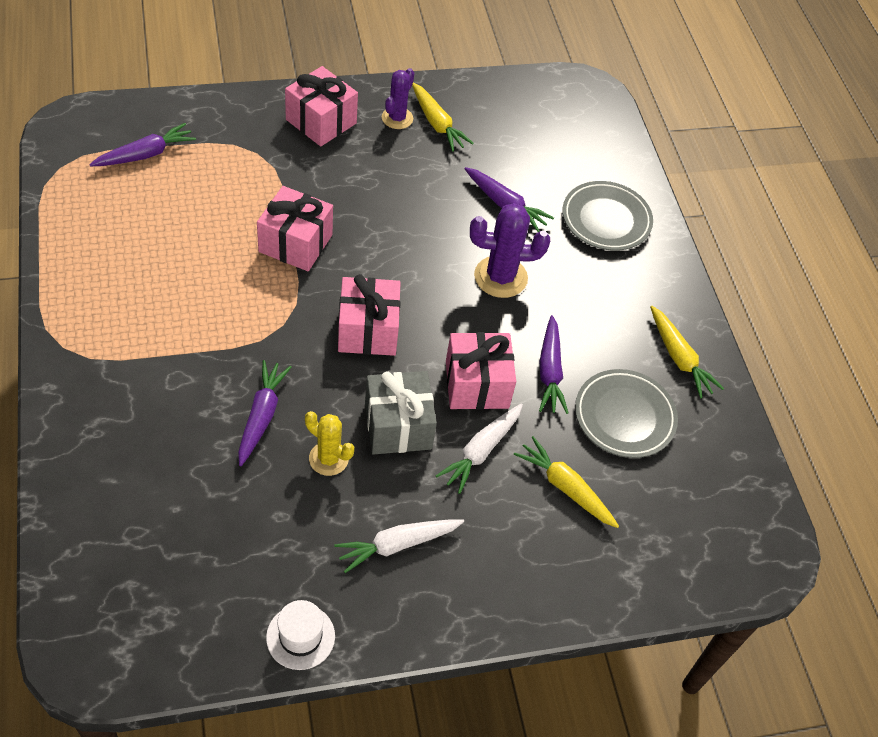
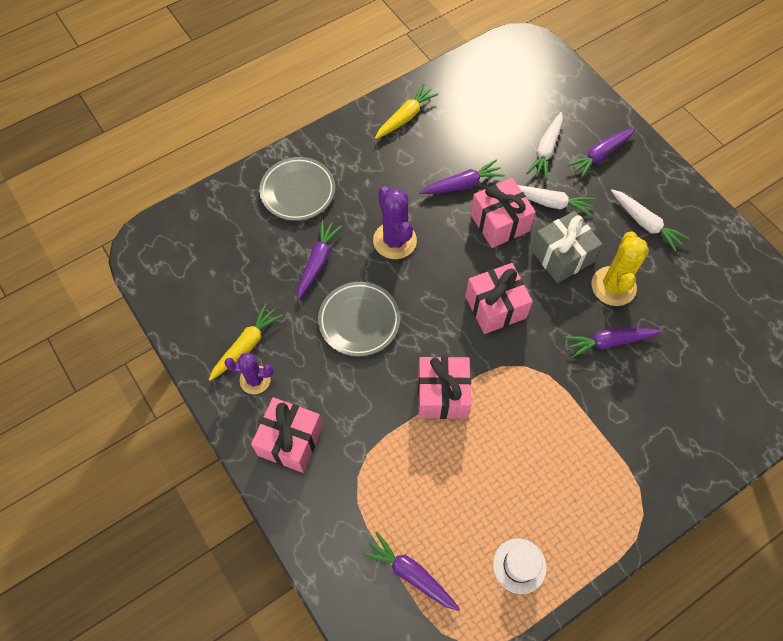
camera: 105 degrees left, 10 degrees up
(300, 637) = (736, 249): white hat -> white hat (519, 565)
(328, 459) = (613, 286): yellow cactus -> yellow cactus, size x1.54
(529, 549) = (600, 155): none -> purple carrot
(565, 488) = (546, 150): yellow carrot -> white carrot
(624, 417) = (473, 134): grey plate -> grey plate (359, 321)

